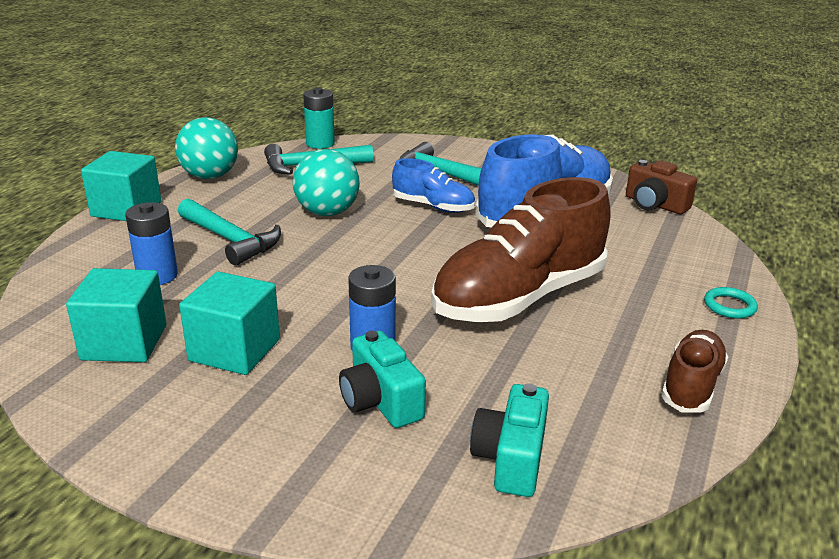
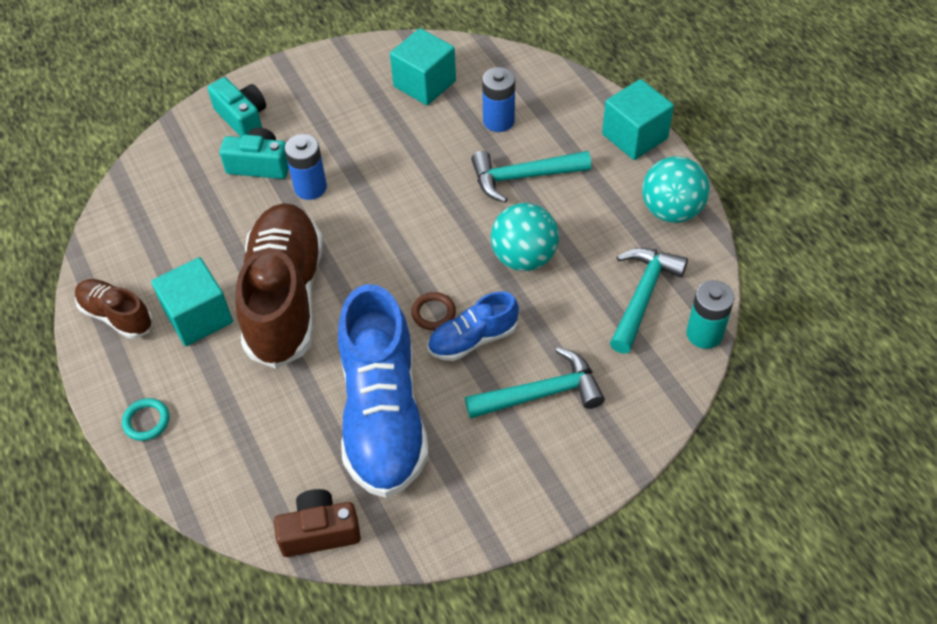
camera: 130 degrees right, 25 degrees up
(234, 350) = (370, 126): turquoise cube -> turquoise cube (198, 317)
(432, 228) = (433, 313): none -> brown ring
(511, 458) = (164, 191): turquoise camera -> turquoise camera (242, 118)
(691, 385) = (116, 316): brown shoe -> brown shoe turned 150 degrees clockwise

